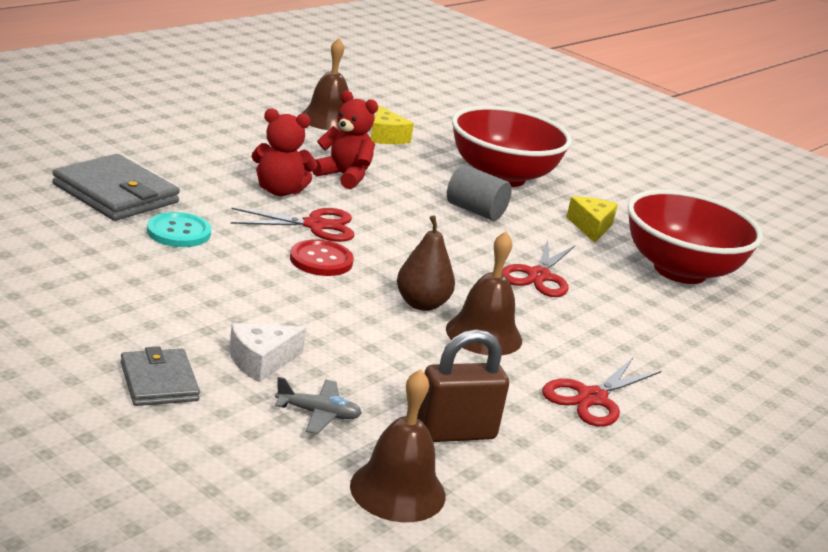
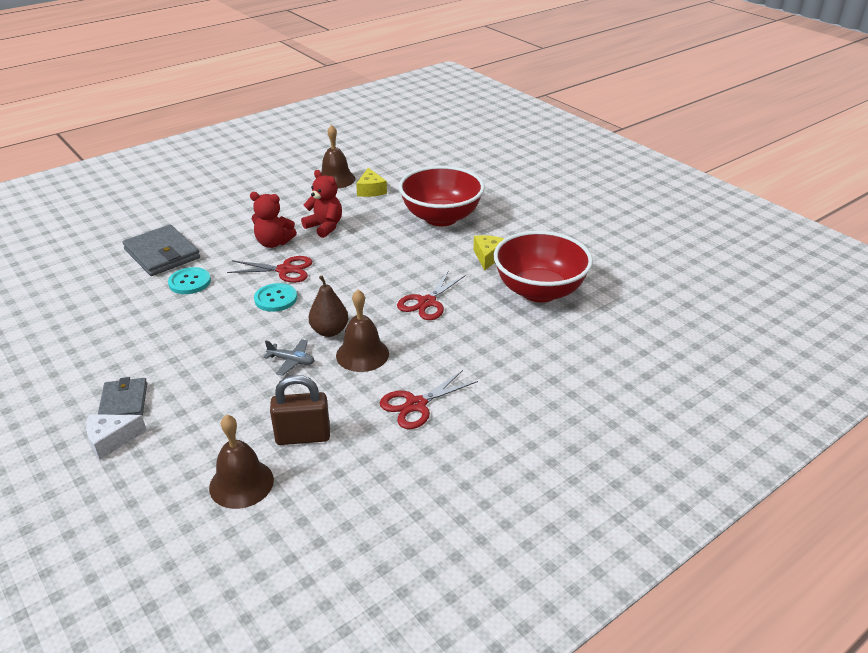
camera: 15 degrees right, 10 degrees up
(261, 361) = (197, 383): white cheese -> white cheese (111, 440)
(318, 414) = (216, 424): grey plane -> grey plane (291, 361)
(321, 260) = (276, 299): red button -> turquoise button
(475, 211) = (406, 249): grey cylinder -> none

